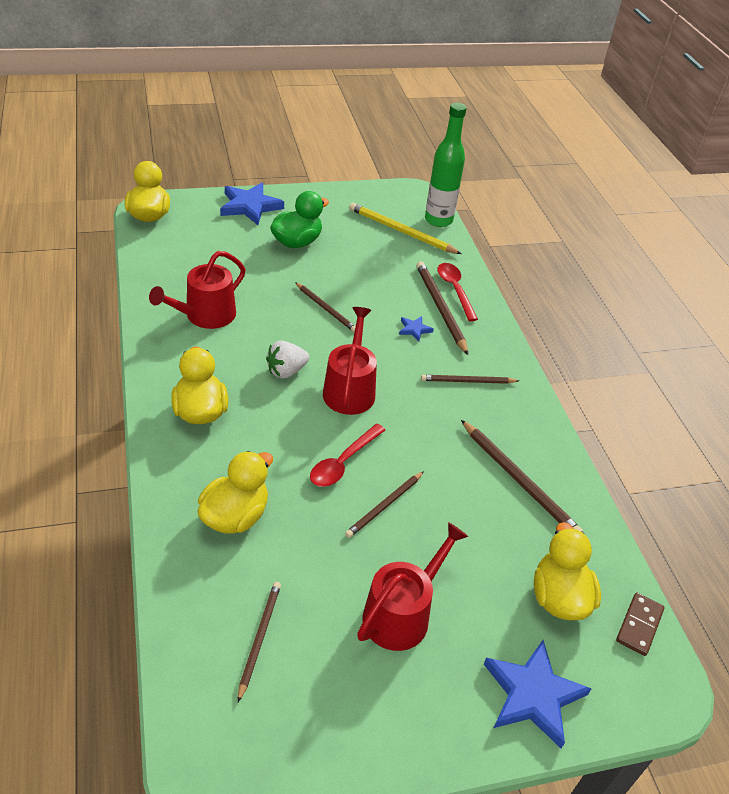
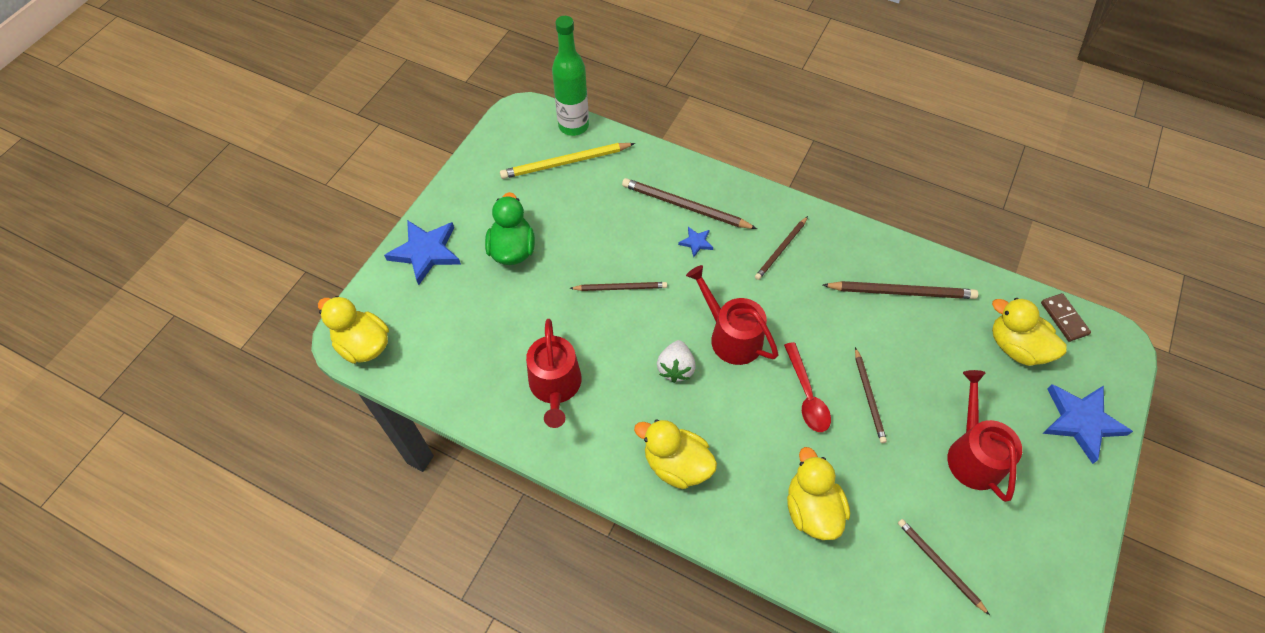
camera: 45 degrees left, 15 degrees up
(455, 290) = (671, 180): red spoon -> none

